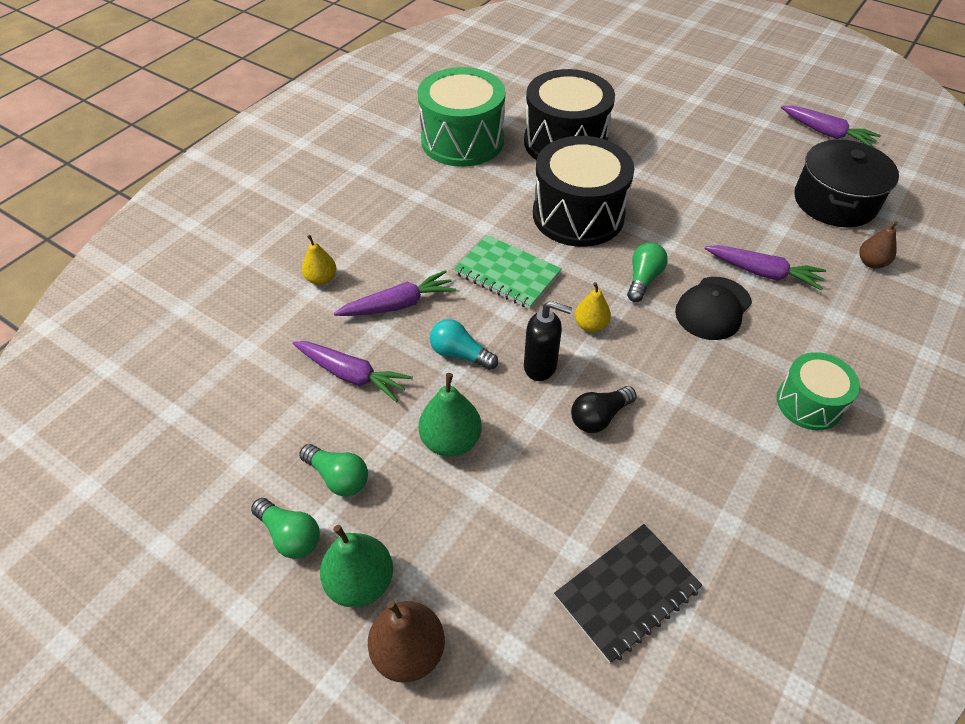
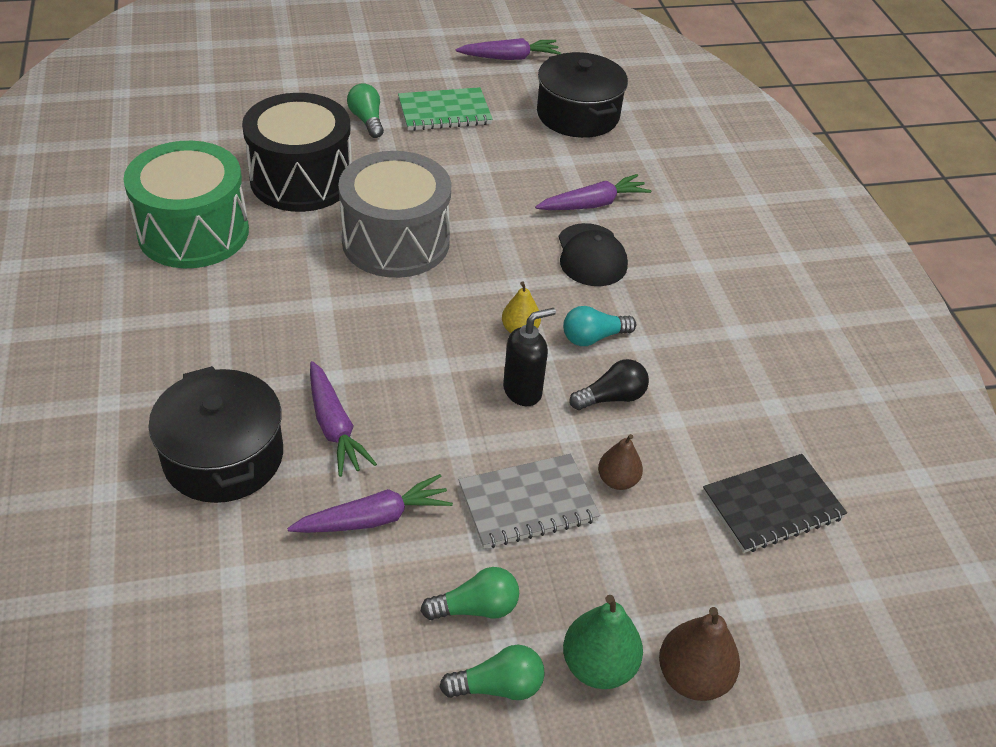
camera: 50 degrees left, 5 degrees down
(321, 279) = (223, 456): yellow pear -> black pot
(398, 304) = (334, 427): purple carrot -> purple carrot turned 135 degrees clockwise
(451, 440) = (528, 503): green pear -> grey notebook
(460, 354) = (446, 429): turquoise light bulb -> turquoise light bulb (593, 337)
(507, 274) = (399, 333): green notebook -> green notebook (444, 112)
(578, 215) = (396, 241): black drum -> grey drum
(599, 417) = (611, 397): black light bulb -> black light bulb turned 120 degrees counterclockwise
(627, 593) = (772, 505): black notebook -> black notebook turned 60 degrees clockwise
(643, 279) = (514, 265): green light bulb -> green light bulb (367, 120)
(809, 403) = (728, 284): green drum -> none
(871, 263) = (653, 151): brown pear -> brown pear (617, 480)

